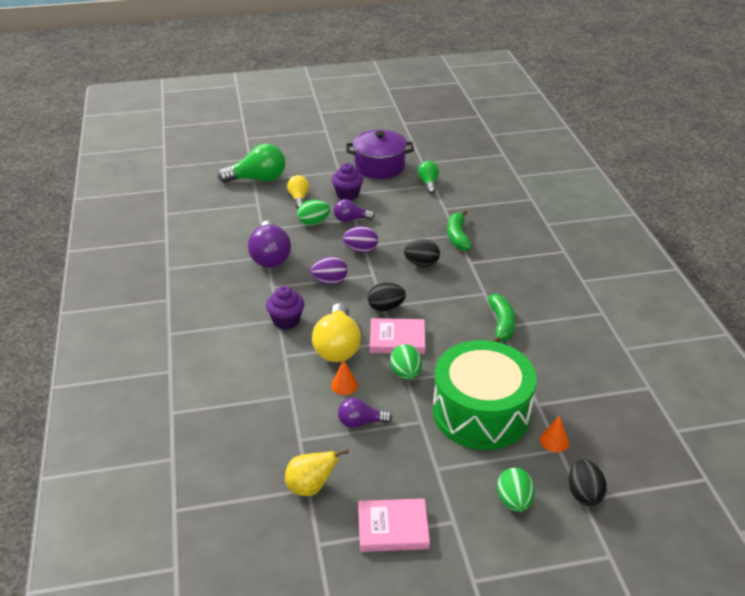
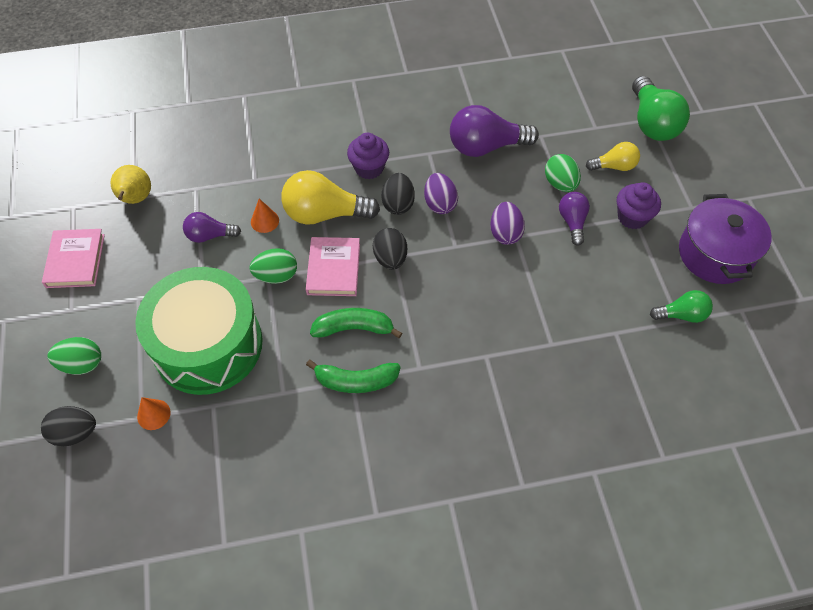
camera: 90 degrees right, 20 degrees up
(360, 422) = (210, 235): purple light bulb -> purple light bulb turned 90 degrees counterclockwise
(421, 263) = (480, 298): black egg -> black egg (398, 204)
(457, 236) = (546, 344): green banana -> green banana (354, 328)

